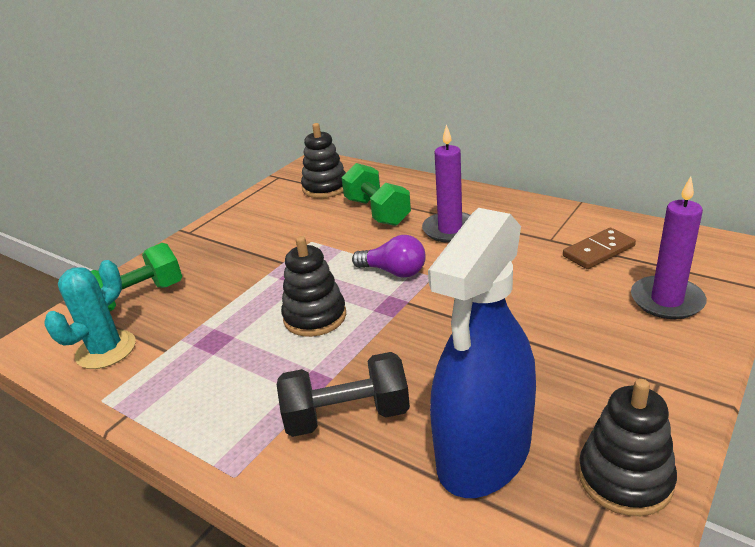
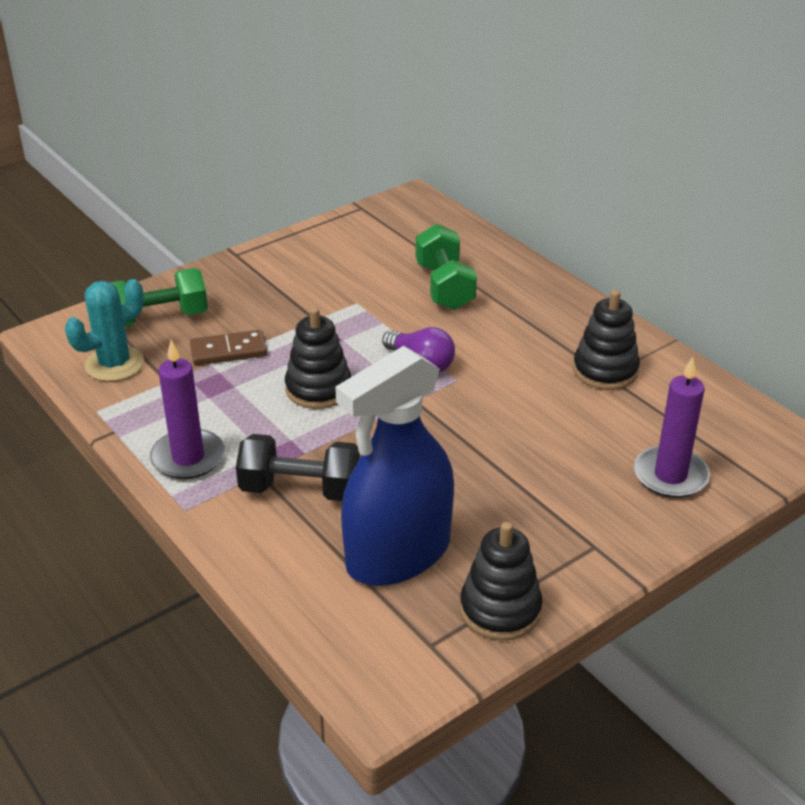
camera: 15 degrees right, 5 degrees up
(325, 188) = (405, 238): black stacking toy -> black stacking toy (605, 370)
(450, 230) = (508, 332): purple candle -> purple candle (188, 458)
(598, 251) = (646, 403): brown domino -> brown domino (228, 351)

